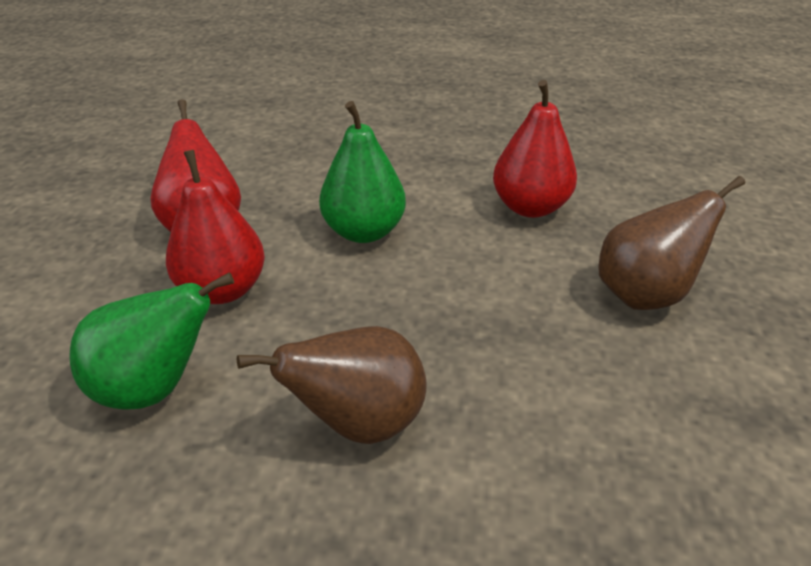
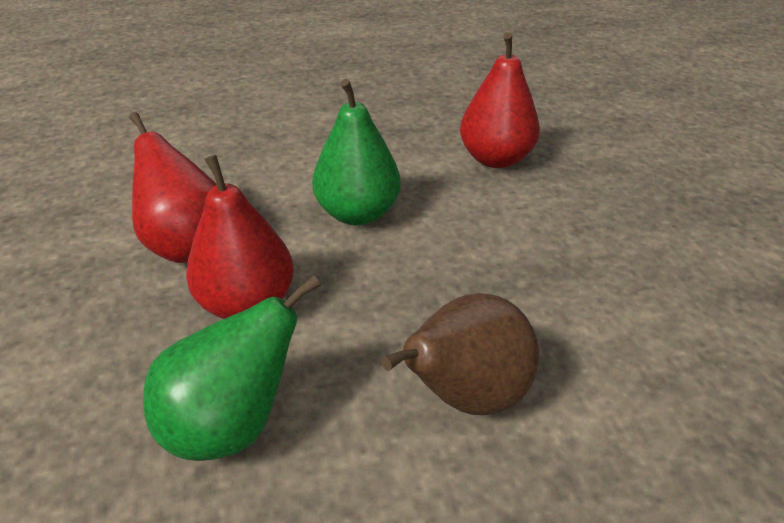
camera: 20 degrees left, 0 degrees up
(645, 293) = (635, 212): brown pear -> none

